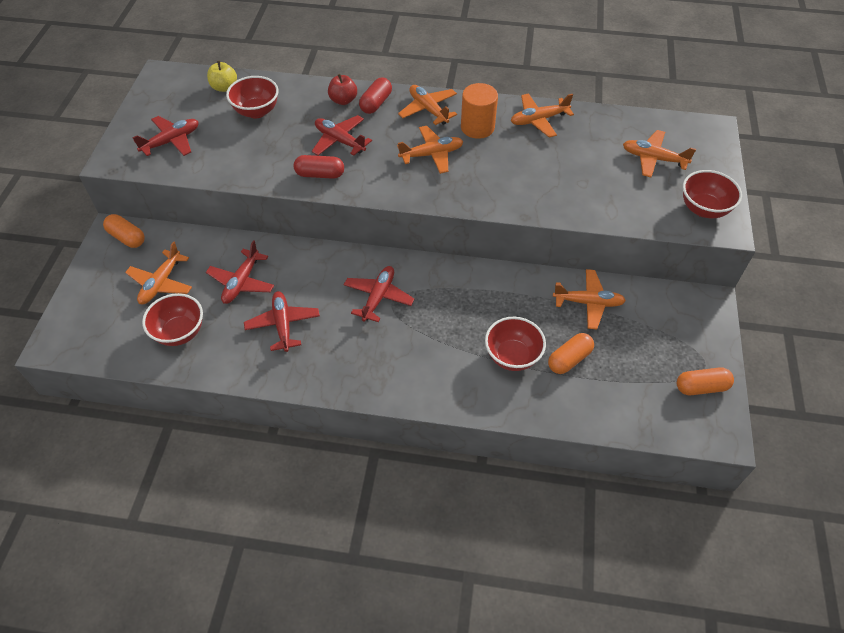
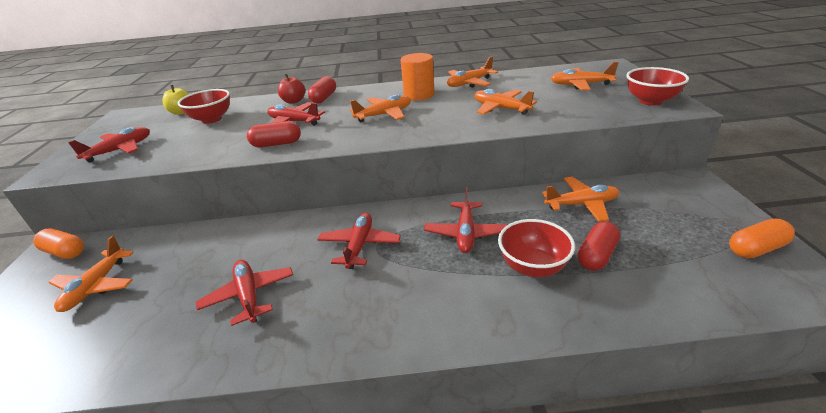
camera: 10 degrees left, 20 degrees down
(180, 332) = (109, 335): red bowl -> none
(242, 282) = (198, 265): red plane -> red plane (465, 233)
(428, 109) = (372, 93): orange plane -> orange plane (501, 108)
(569, 359) = (596, 255): orange capsule -> red capsule

